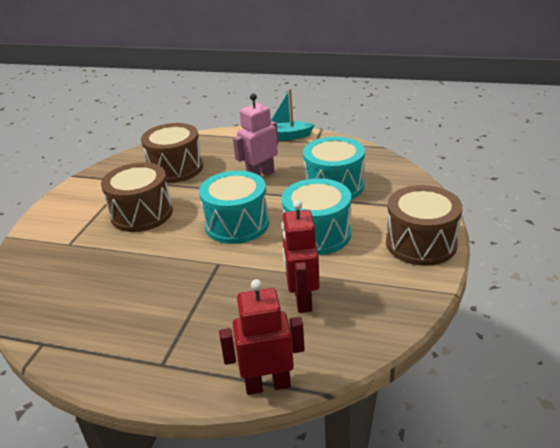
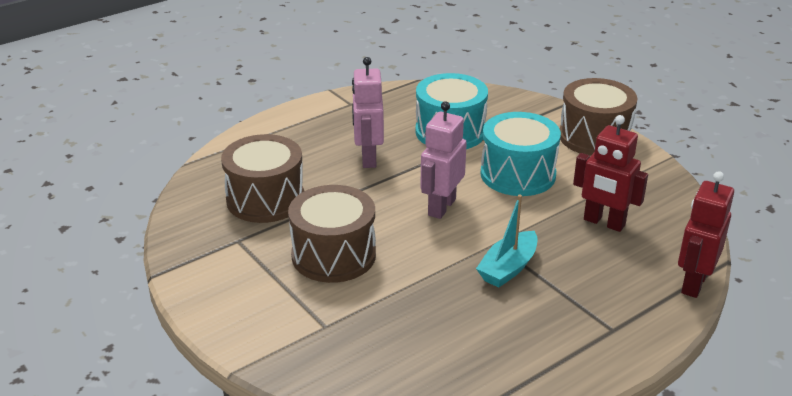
camera: 55 degrees left, 0 degrees up
(237, 224) = (441, 207): turquoise drum -> pink robot
(286, 136) = (311, 112): turquoise boat -> turquoise boat (508, 268)

